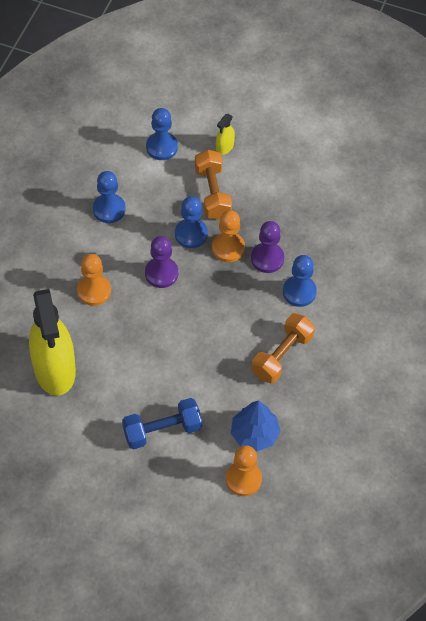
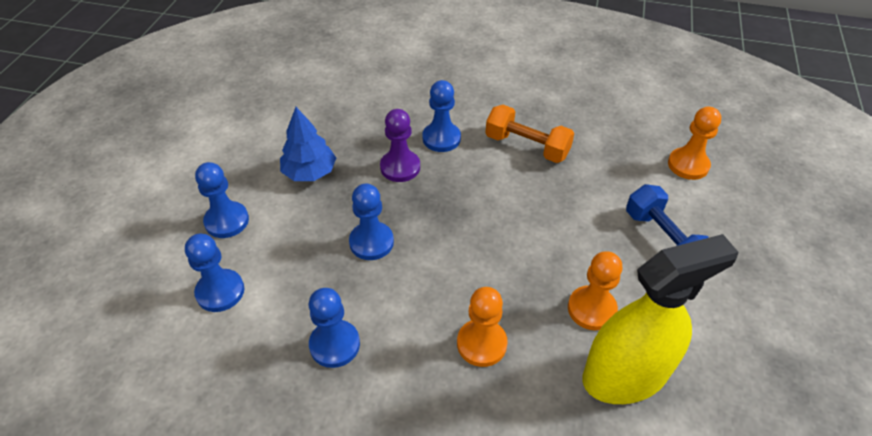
camera: 95 degrees left, 10 degrees down
(161, 273) = (438, 267): purple pawn -> none
(212, 193) = (303, 226): orange dumbbell -> none
(224, 147) = (227, 221): yellow spray bottle -> blue pawn
(228, 248) = (389, 203): orange pawn -> orange pawn (591, 309)
(254, 434) = (631, 160): blue tree -> blue tree (309, 172)

